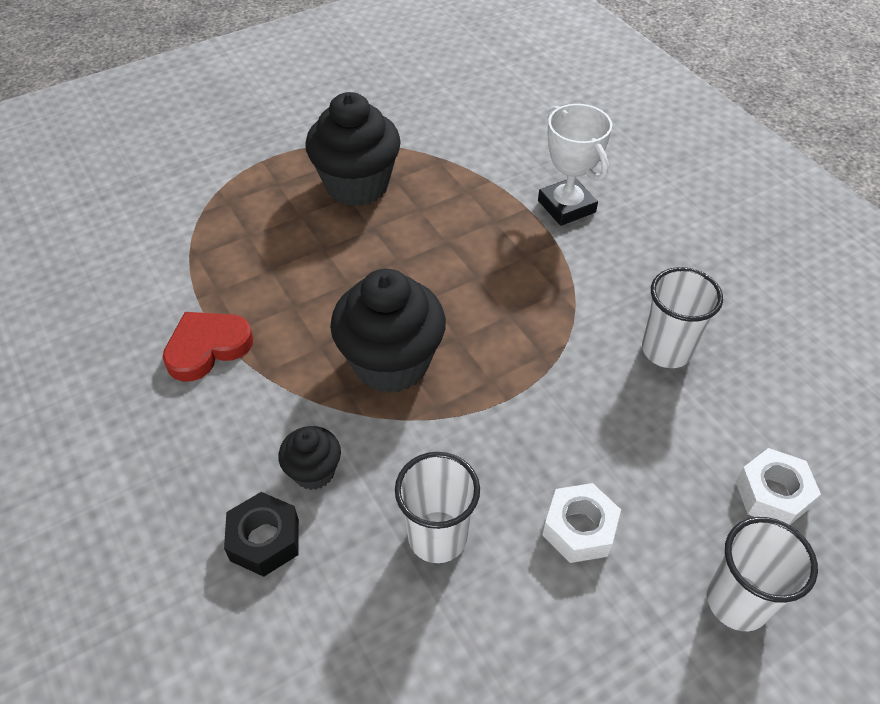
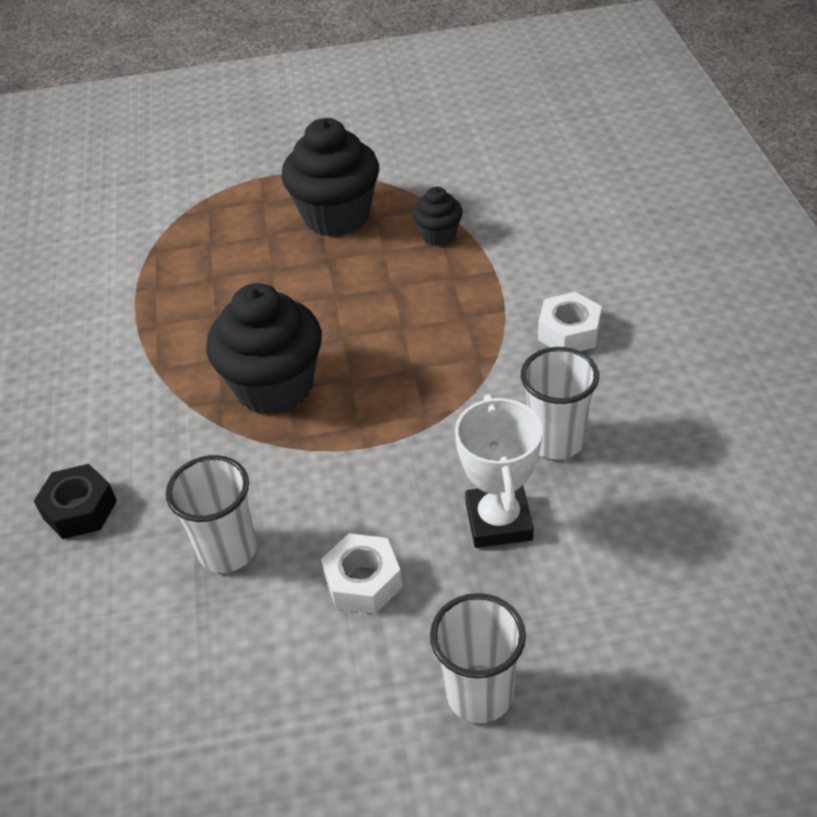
camera: 25 degrees right, 5 degrees down
(207, 348) = (121, 335): red heart -> none
(314, 471) = (152, 464): black cupcake -> black cupcake (438, 235)
(566, 206) = (536, 277): white trophy -> white trophy (498, 521)
(772, 494) = (581, 607): white nut -> white nut (569, 332)

